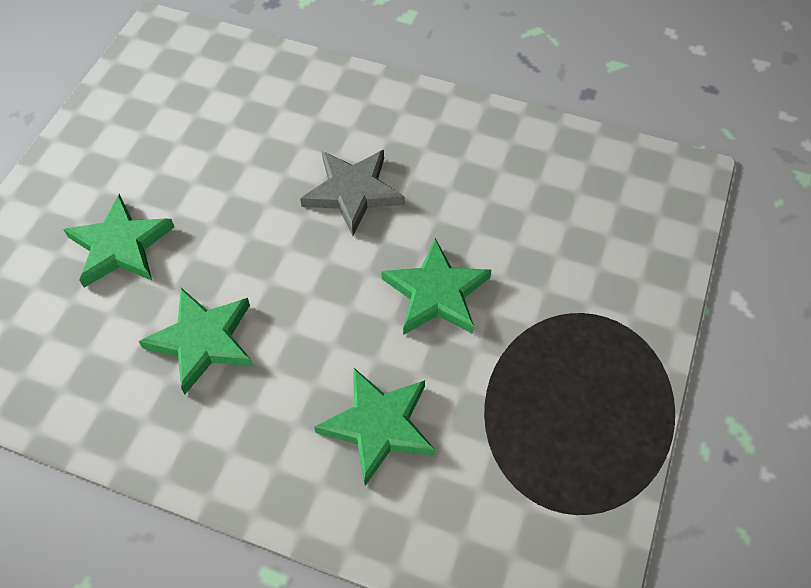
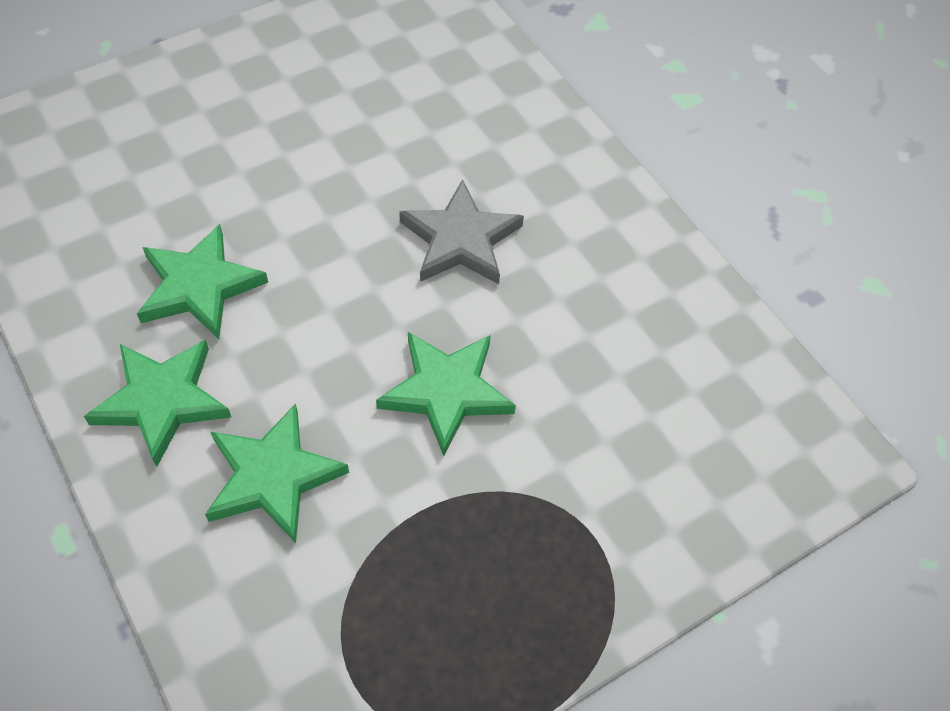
camera: 35 degrees right, 0 degrees up
(120, 246) = (212, 154): green star -> green star (162, 401)

